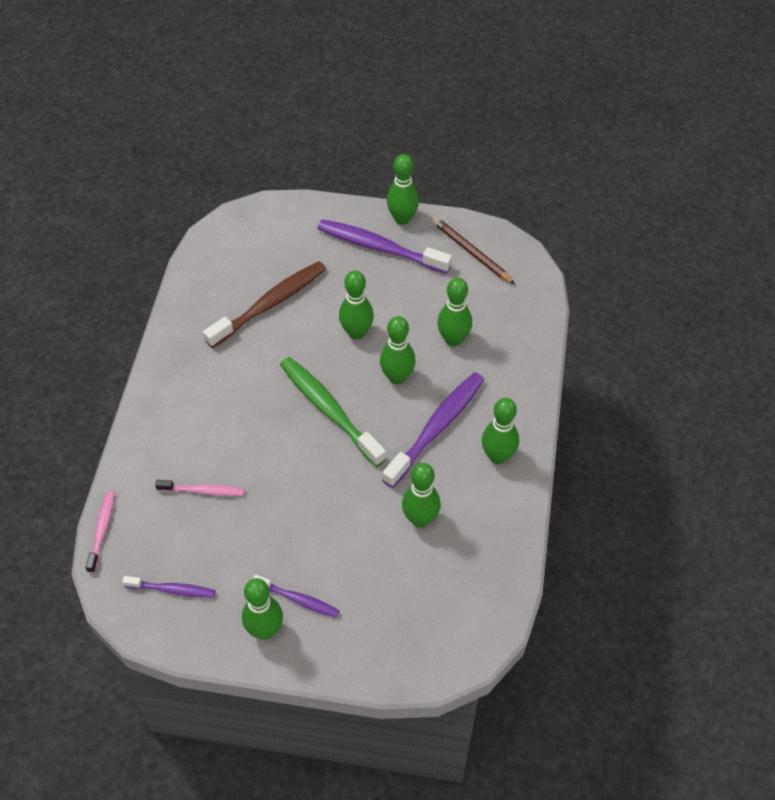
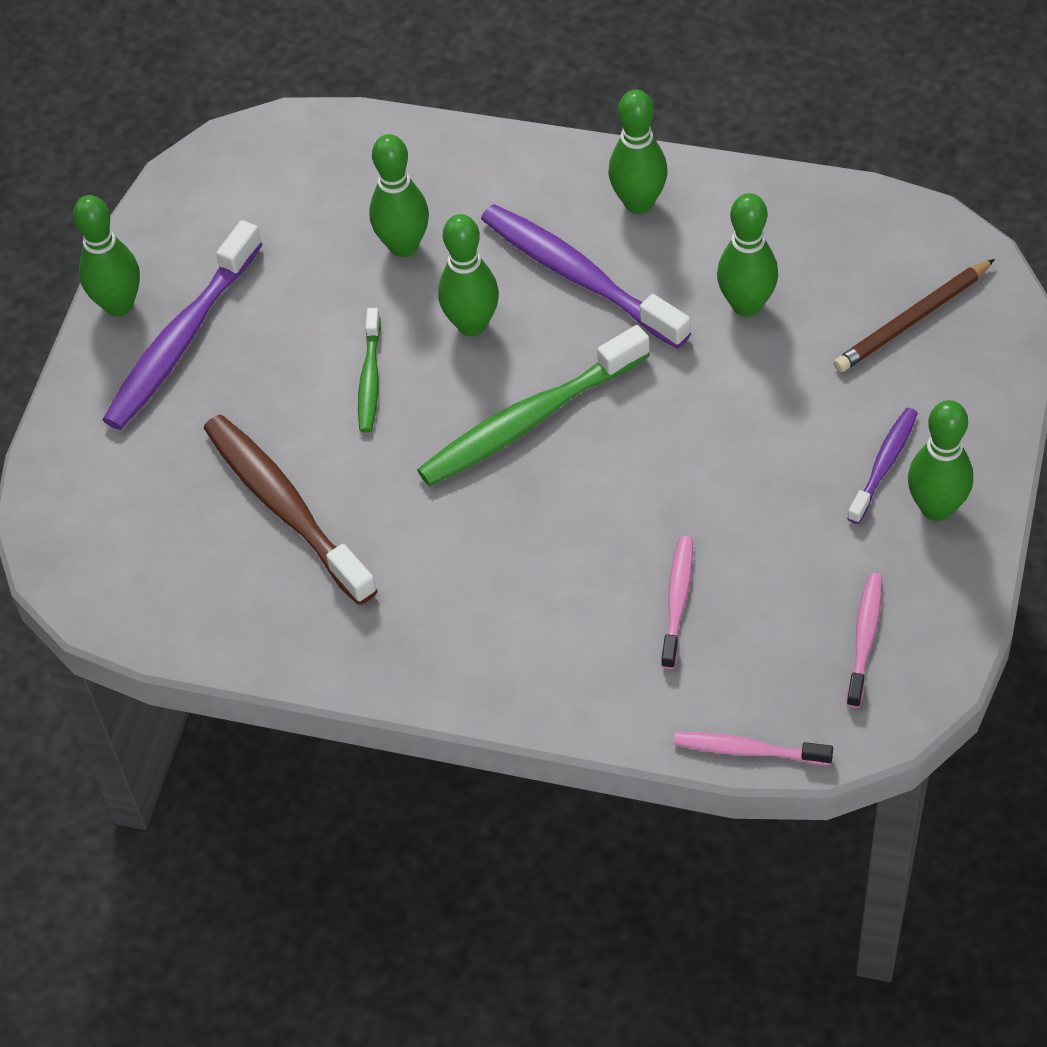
camera: 80 degrees left, 0 degrees up
(172, 590) = (865, 638): purple toothbrush -> pink toothbrush
(356, 333) = (370, 378): green bowling pin -> green toothbrush
(472, 252) = (218, 210): brown pencil -> brown pencil (912, 319)

